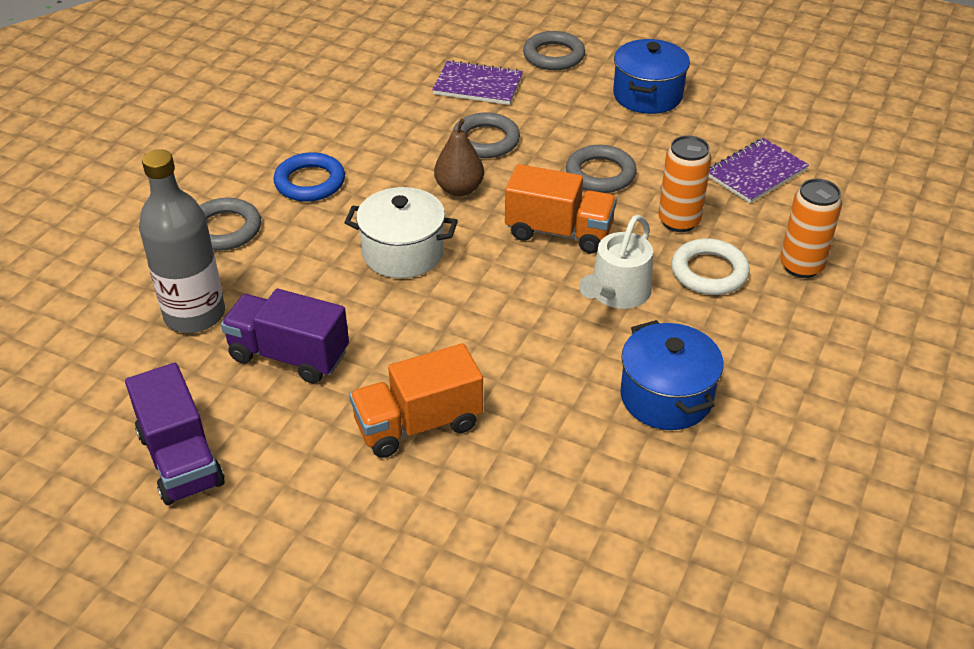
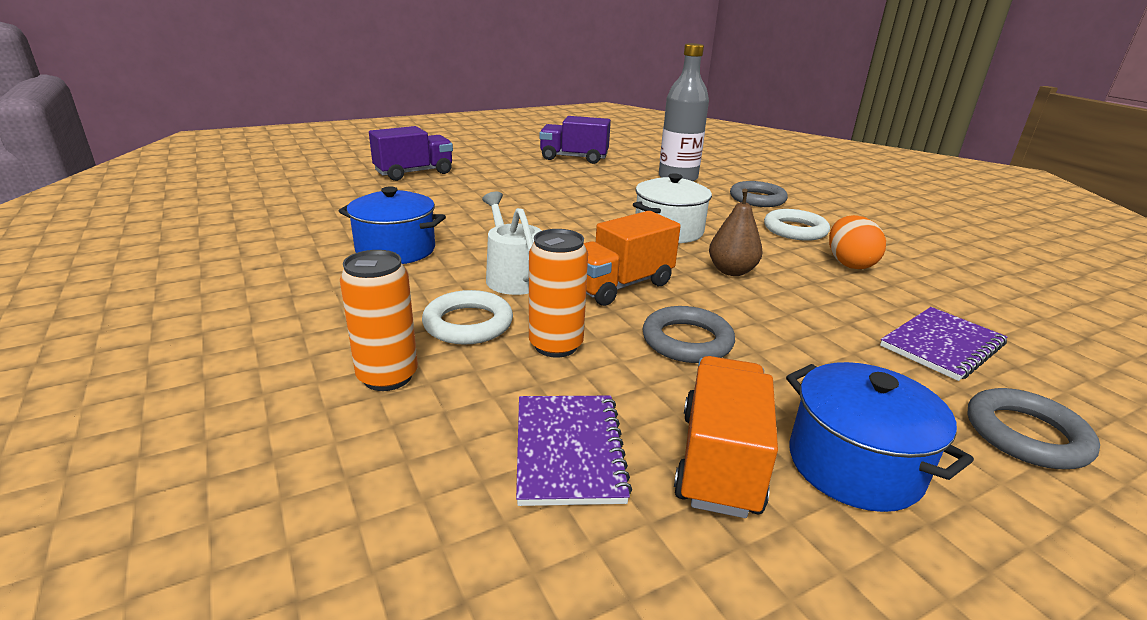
camera: 125 degrees right, 15 degrees down
(289, 355) = (611, 185): purple truck -> purple truck (414, 173)
(310, 182) = (795, 230): blue ring -> white ring
(370, 139) = (849, 264): none -> orange egg
(418, 424) = (510, 193): orange truck -> orange truck (719, 461)
(485, 140) = (808, 308): grey ring -> none

